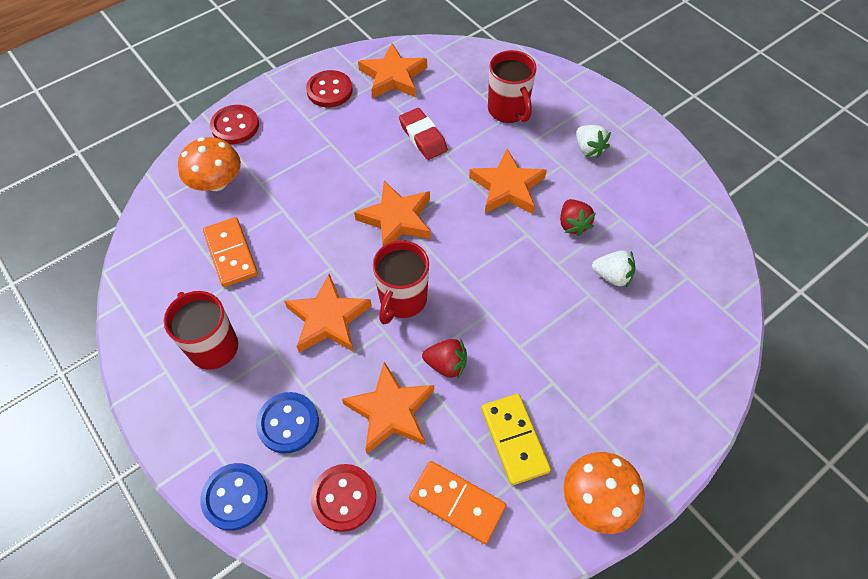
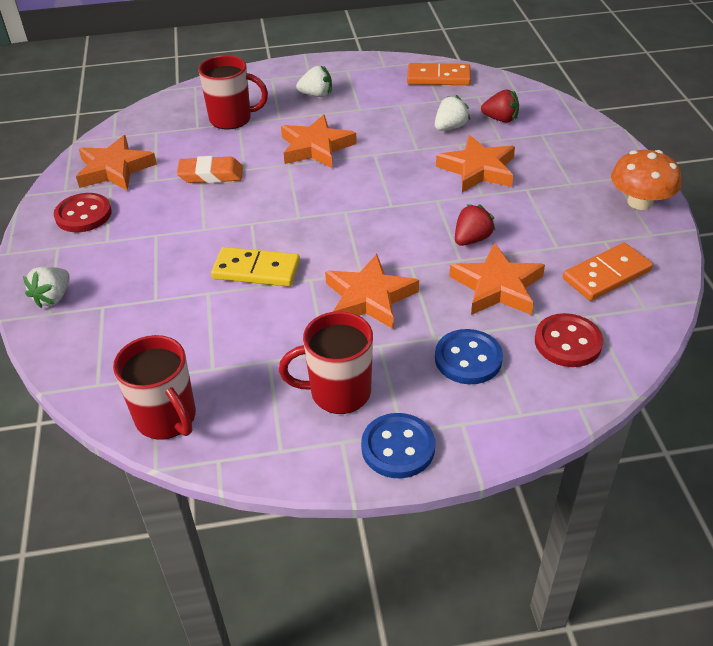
camera: 60 degrees left, 15 degrees down
(216, 182) = (119, 333): orange mushroom -> none
(231, 254) = (230, 347): orange domino -> orange domino (438, 77)
(235, 126) = (53, 297): red button -> white strawberry
(235, 497) = (527, 420): blue button -> blue button (398, 447)
(396, 219) = (291, 220): orange star -> orange star (478, 169)
(402, 300) = (385, 244): red mug -> red mug (167, 418)
(423, 137) = (211, 175): red eraser -> orange eraser
(514, 439) = (566, 225): yellow domino -> yellow domino (256, 270)
(573, 224) = (385, 128): red strawberry -> red strawberry (500, 119)

